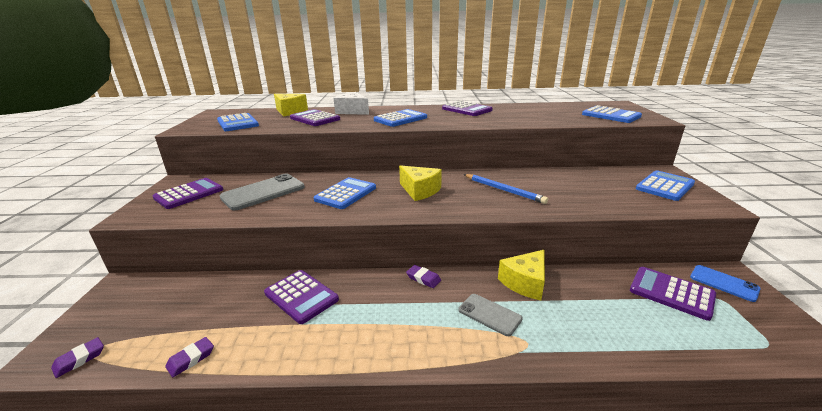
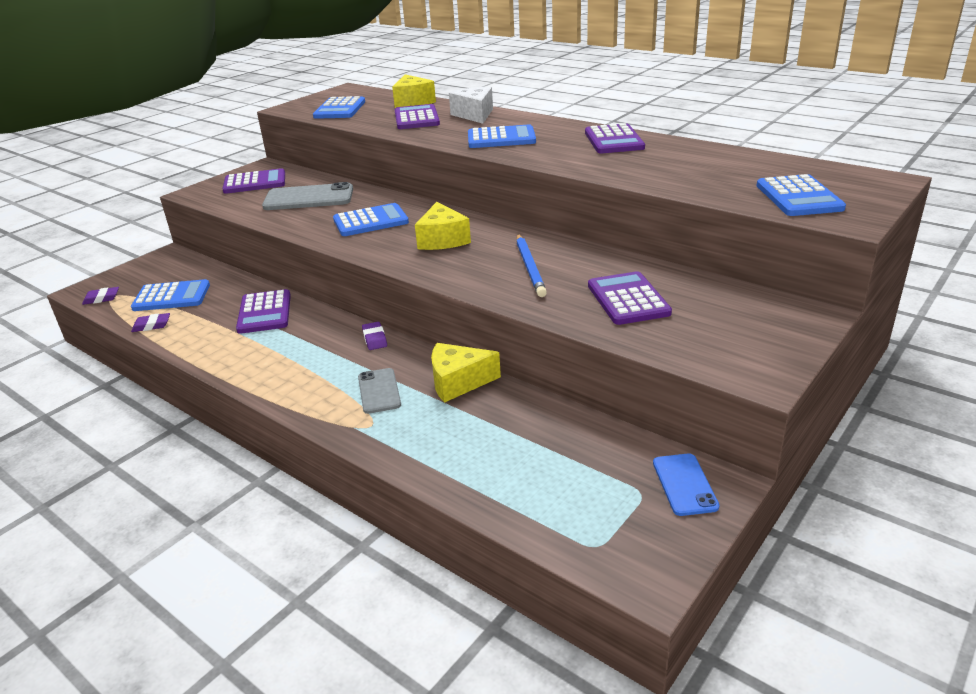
camera: 40 degrees right, 5 degrees up
(664, 186) = (753, 332): blue calculator -> blue calculator (171, 297)
(671, 293) = (593, 460): purple calculator -> purple calculator (628, 299)

